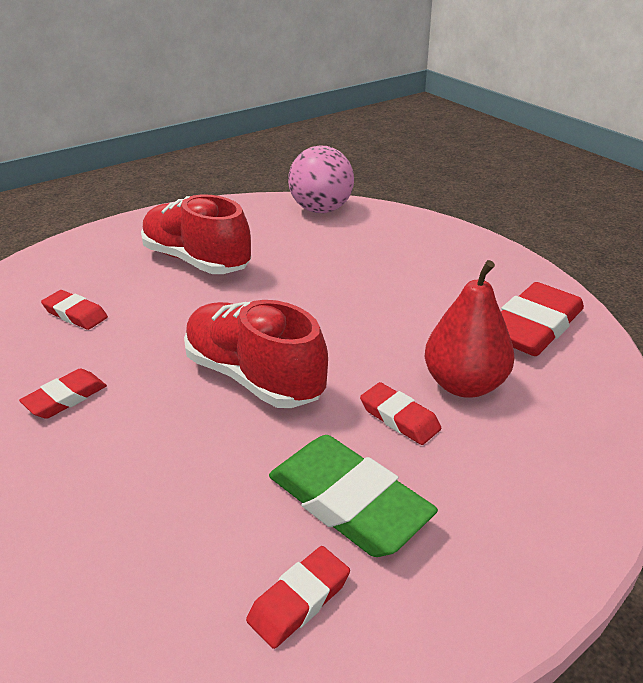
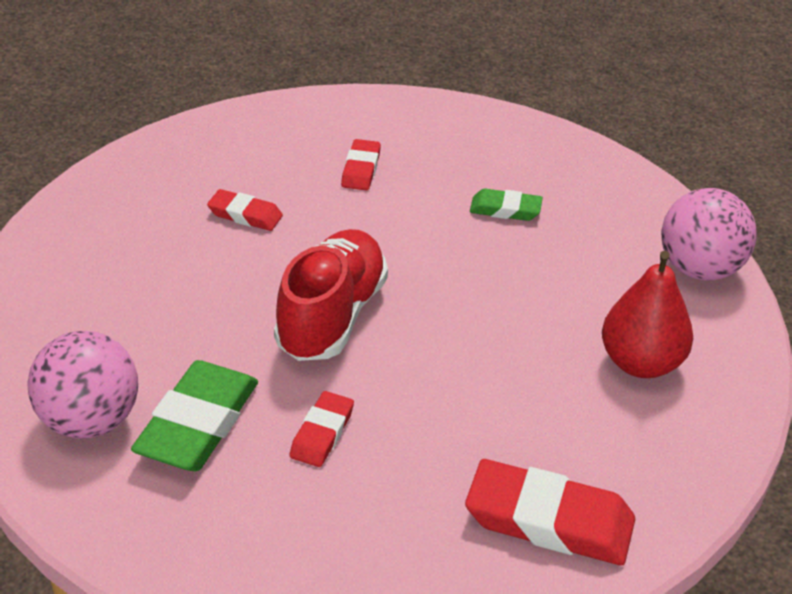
camera: 65 degrees right, 5 degrees up
(197, 261) = (505, 209): red shoe -> green eraser
(299, 600) = (90, 421): red eraser -> pink ball
(464, 384) = (400, 474): red pear -> red pear (641, 363)

